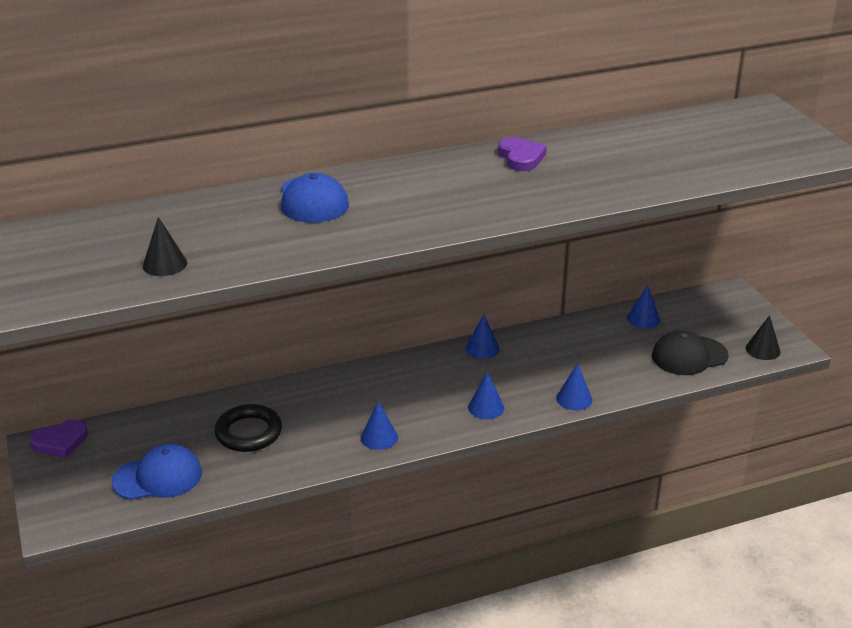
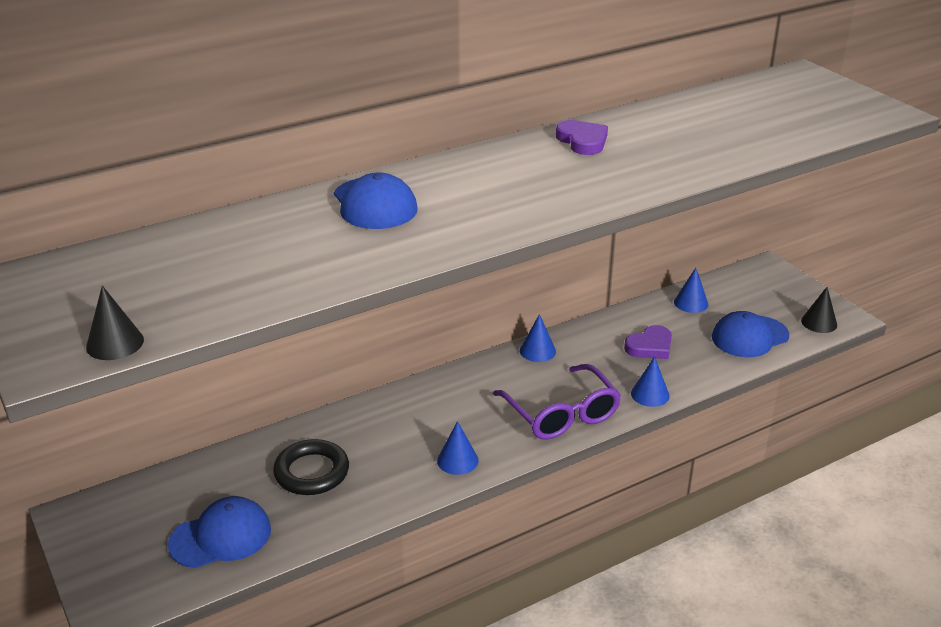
camera: 10 degrees left, 0 degrees up
(60, 442) = (95, 508): purple heart -> purple heart (650, 346)
(164, 264) = (227, 291): black cone -> black cone (115, 343)
(486, 407) = (561, 414): blue cone -> purple glasses
(689, 356) = (749, 337): black cap -> blue cap

